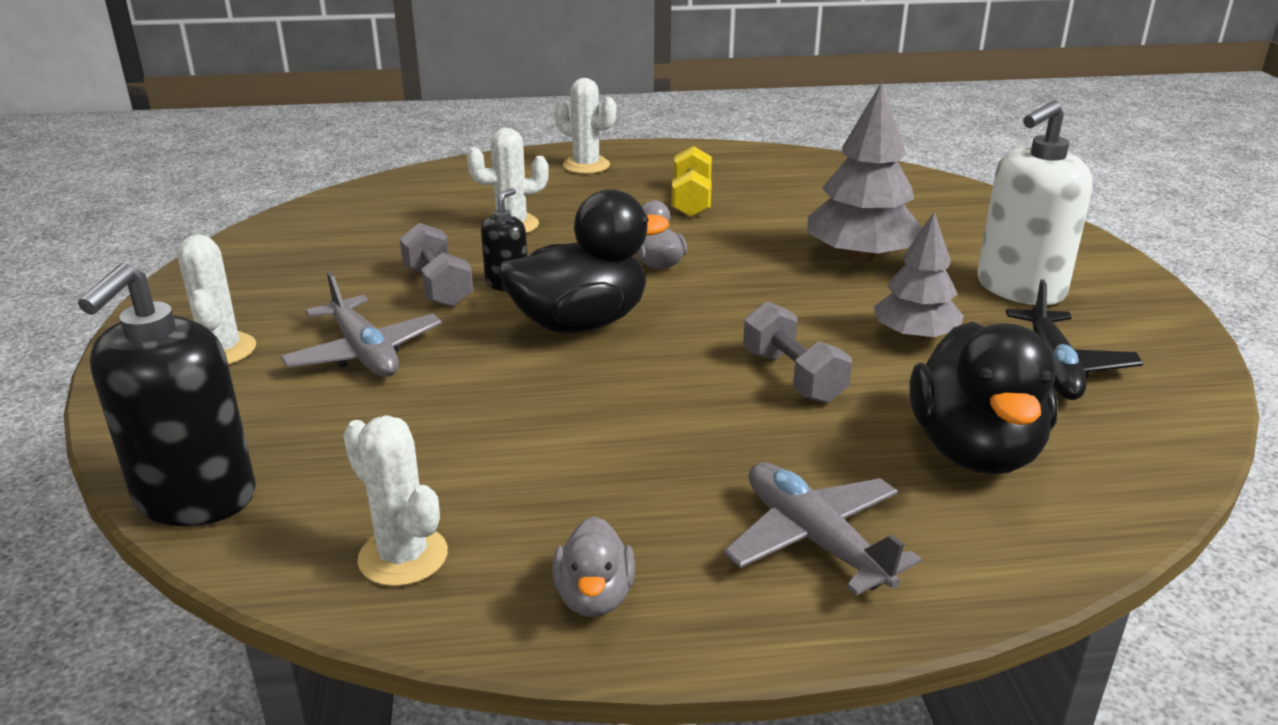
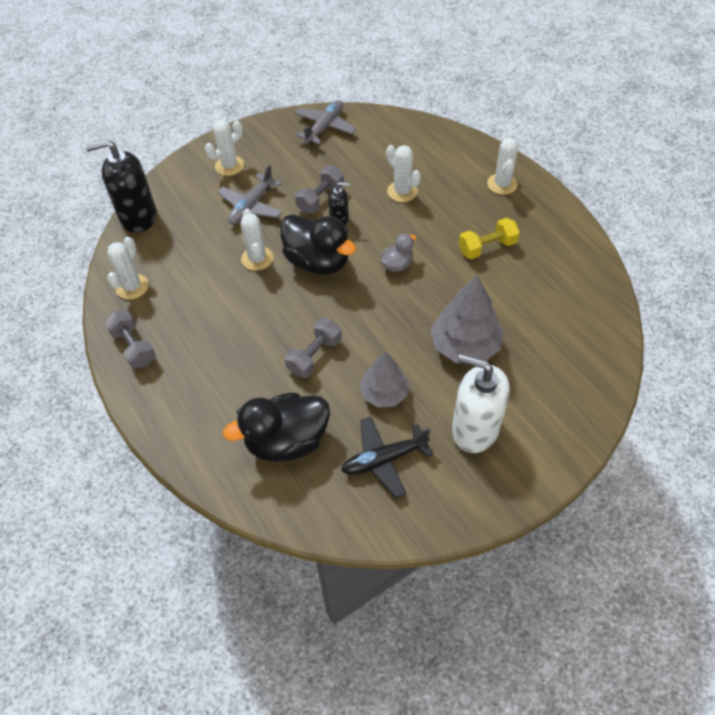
camera: 65 degrees right, 25 degrees up
(505, 378) = (257, 258): none -> white cactus
(594, 597) = (133, 347): grey duck -> grey dumbbell
(814, 540) = (194, 401): grey plane -> grey plane (325, 127)

